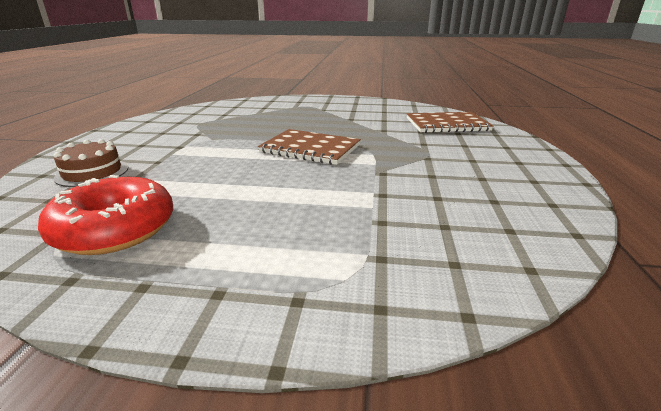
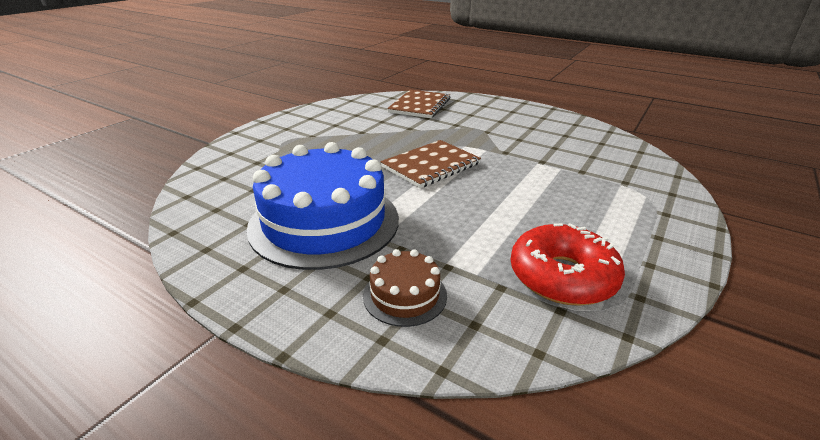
camera: 65 degrees left, 5 degrees up
(188, 136) = (324, 222): none -> blue cake

